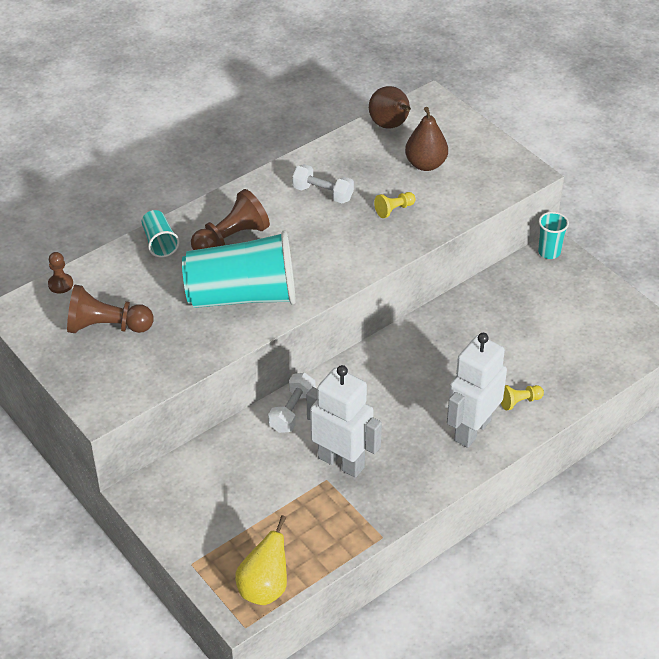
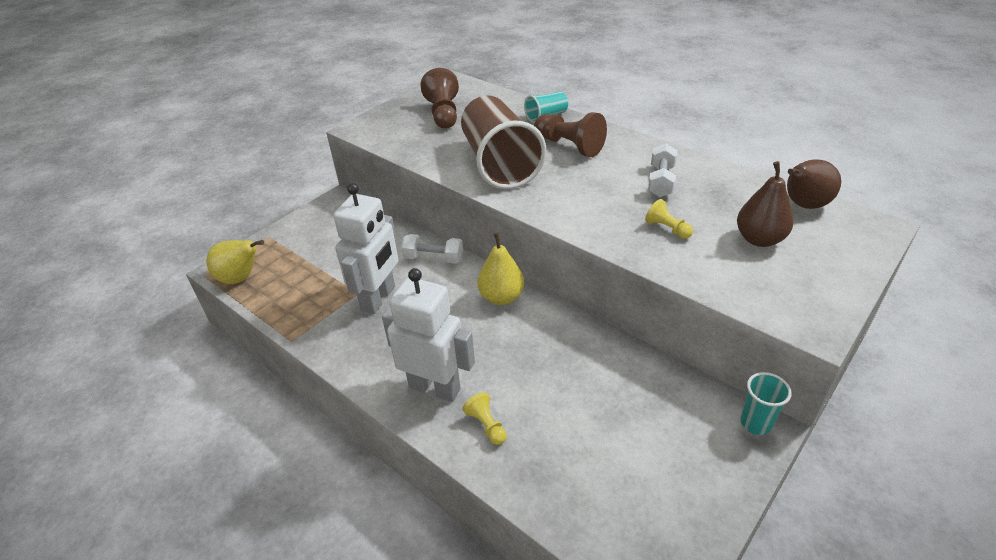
camera: 80 degrees right, 5 degrees down
(60, 284) = (481, 89): brown pawn -> none
(242, 296) = (499, 164): turquoise cup -> brown cup
(370, 367) = (501, 297): none -> yellow pear

